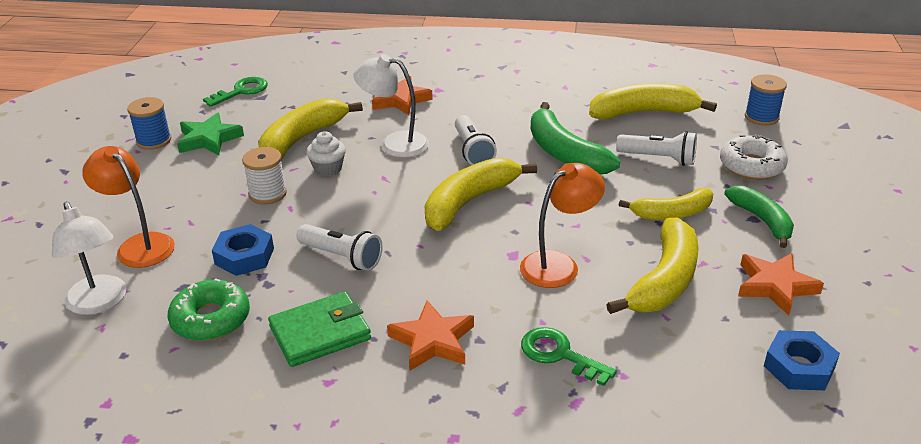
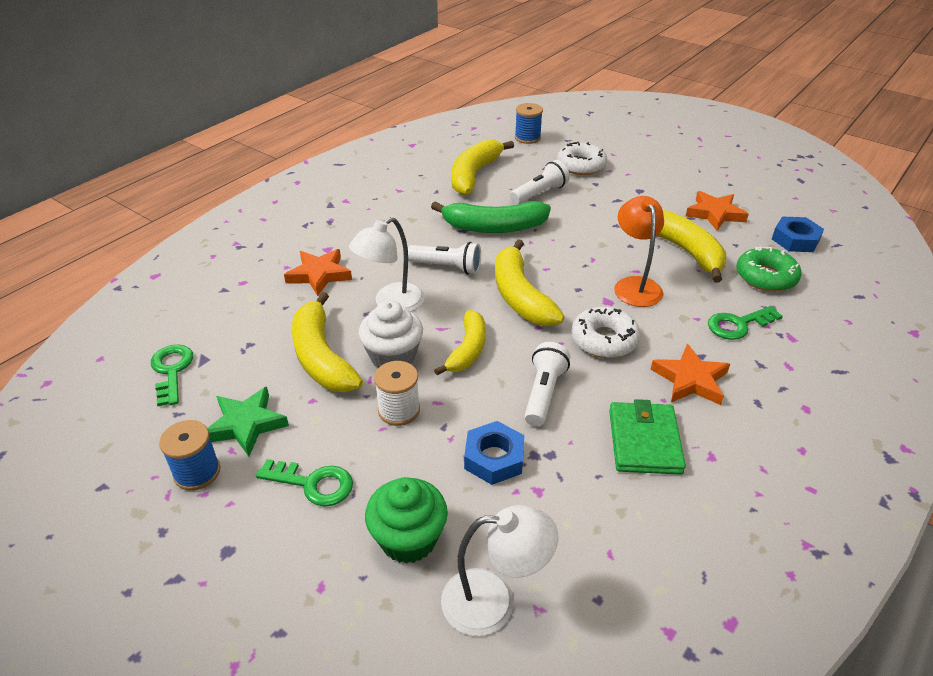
camera: 60 degrees left, 5 degrees up
(139, 245) = (408, 539): orange lamp -> green cupcake
(169, 187) = (313, 484): none -> green key
(211, 319) = (580, 512): green donut -> green donut (766, 277)
(328, 169) = (393, 357): white cupcake -> white cupcake, size x1.51
(342, 257) = (543, 393): white flashlight -> white flashlight turned 45 degrees counterclockwise
(447, 269) = (604, 340): none -> white donut
(672, 213) = (610, 216): yellow banana -> yellow banana (467, 350)
(762, 220) = (644, 189): green banana -> none

